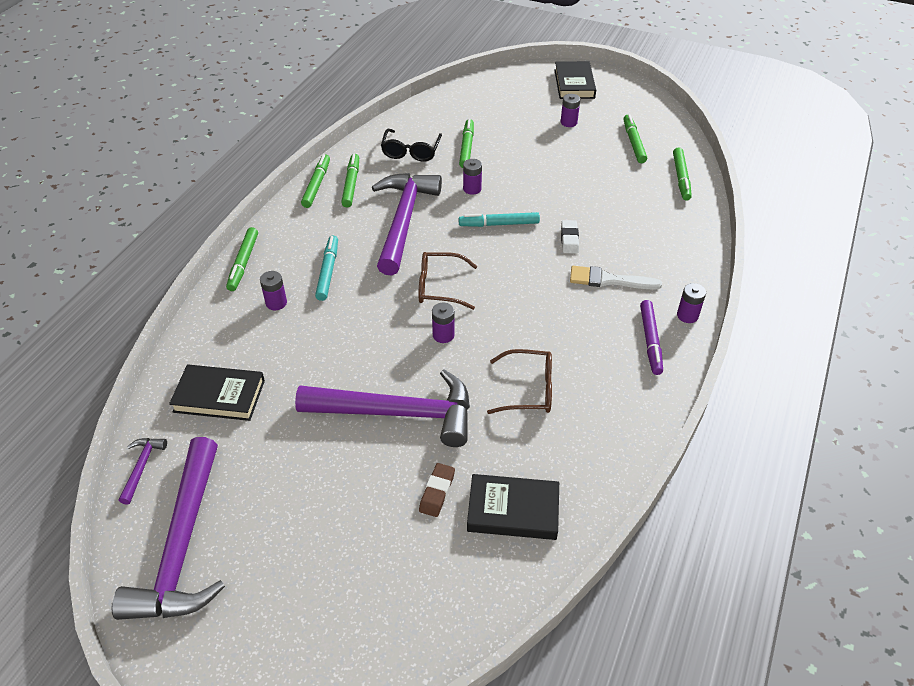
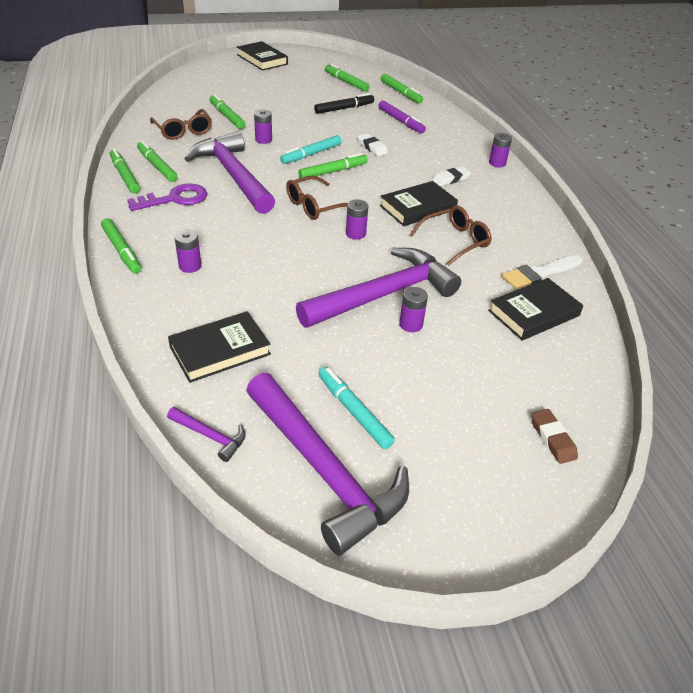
camera: 40 degrees left, 5 degrees down
(142, 467) = (210, 436): purple hammer -> purple hammer turned 150 degrees clockwise
(328, 271) = (210, 229): turquoise marker -> turquoise marker (354, 411)
(332, 227) = (175, 199): none -> purple key
(411, 151) = (183, 131): black glasses -> brown glasses
(437, 492) = (473, 328): brown eraser -> brown eraser (552, 439)
(498, 253) = (333, 171): none -> green marker
(535, 333) = (418, 208): none -> black book
(568, 122) = (286, 82): purple battery -> purple battery (411, 324)
(593, 178) = (344, 108): none -> black marker
(608, 280) = (426, 161): white brush -> white brush (539, 273)
(610, 314) = (451, 179): none -> white eraser
(650, 341) = (493, 184): purple marker -> purple marker (401, 121)

